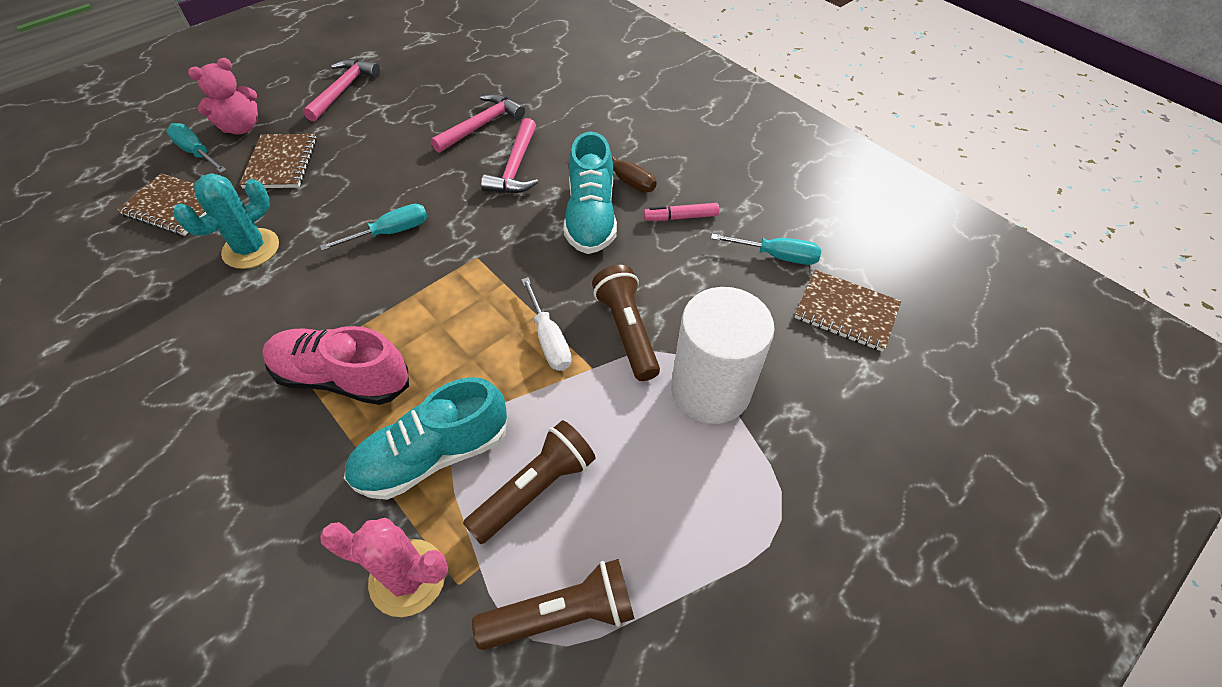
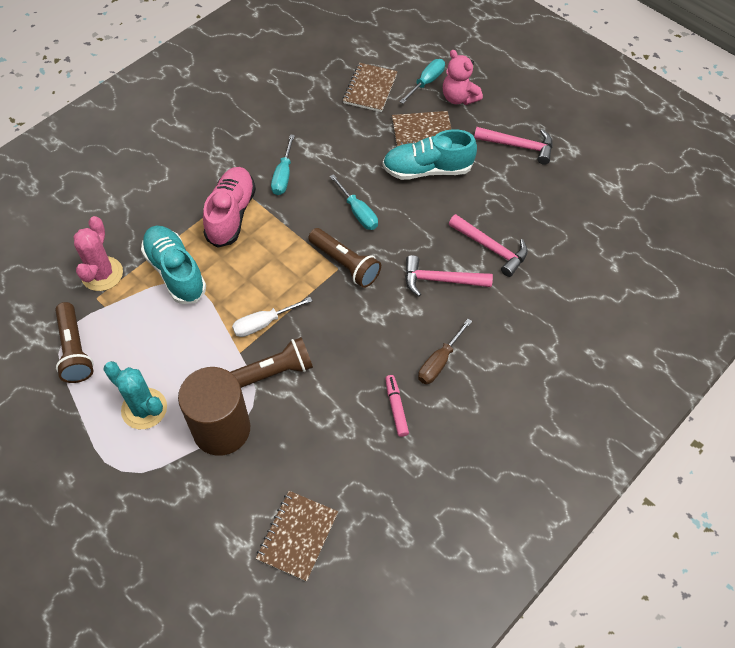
camera: 85 degrees right, 5 degrees up
(251, 249) = (335, 140): turquoise cactus -> turquoise cactus (144, 409)
(535, 489) = (150, 328): brown flashlight -> brown flashlight (345, 264)
(590, 216) = (389, 340): turquoise shoe -> turquoise shoe (427, 170)
(710, 389) = (221, 429): white cylinder -> brown cylinder
(777, 256) = (357, 485): turquoise screwdriver -> turquoise screwdriver (283, 176)

